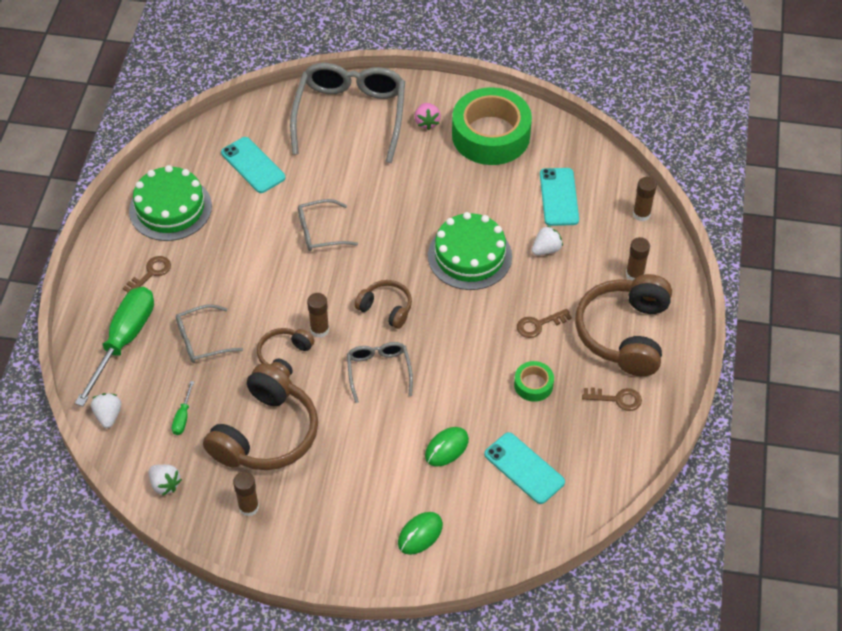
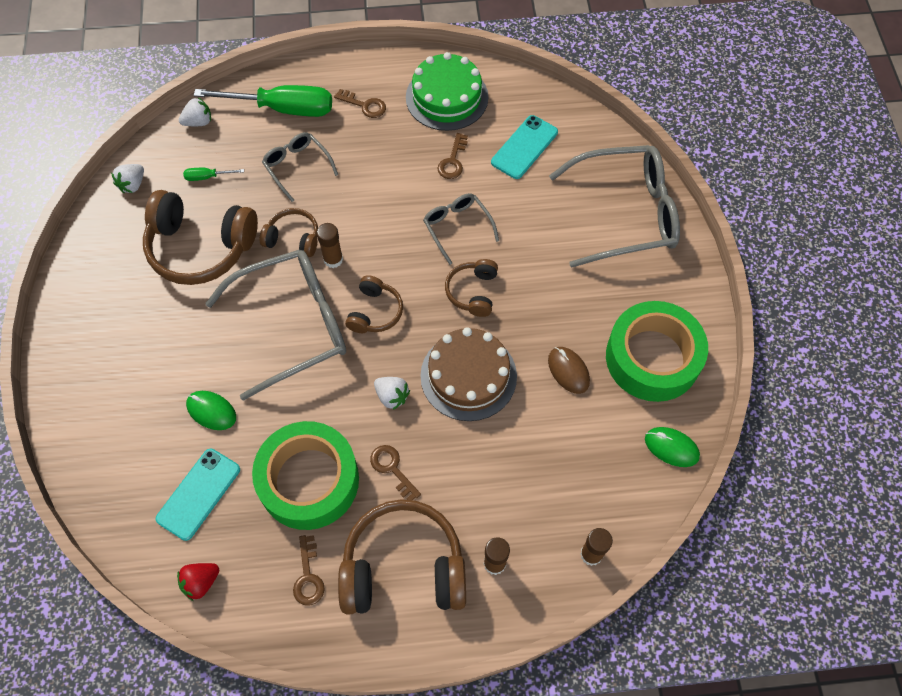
camera: 75 degrees right, 10 degrees up
(246, 219) = (453, 161): none -> brown key
(248, 507) = (117, 256): brown glue stick -> none
(378, 370) = (295, 325): grey glasses -> grey glasses, size x1.96
(390, 235) = (473, 292): none -> brown headphones
(420, 534) = (105, 410): green mouse -> green mouse (671, 448)
(427, 122) = (645, 288): pink strawberry -> none
(469, 256) = (468, 376): green cake -> brown cake
(485, 190) = (568, 371): none -> brown mouse
(533, 385) = (309, 480): green tape -> green tape, size x2.26
(546, 249) = (502, 454): white strawberry -> white strawberry (392, 396)
(559, 197) = (585, 452): turquoise phone -> none
(604, 477) = (201, 582): none -> red strawberry

